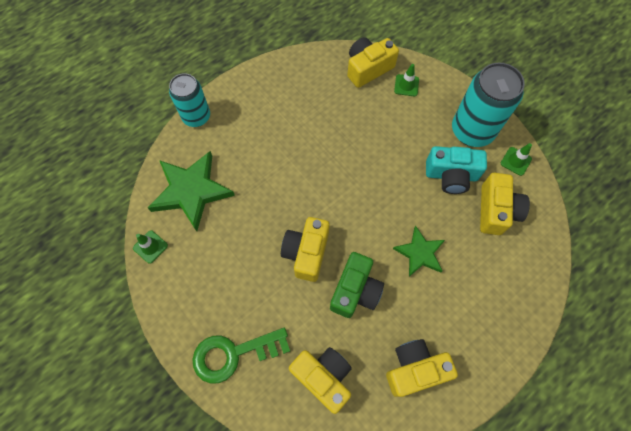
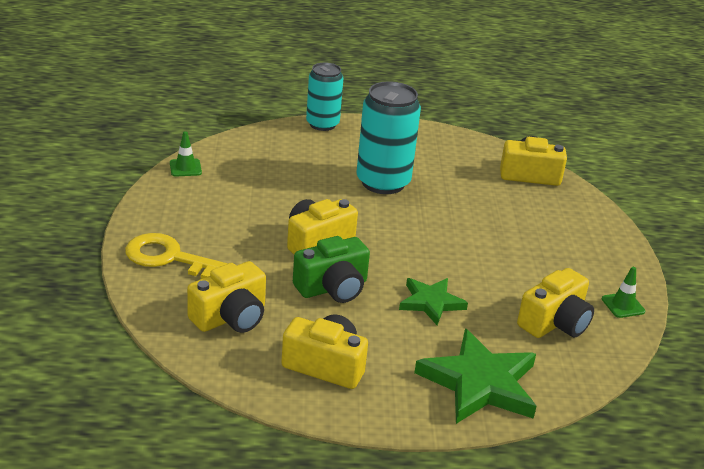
camera: 35 degrees right, 35 degrees down
(191, 191) = (261, 158): green star -> green star (480, 383)
(234, 354) = (171, 259): green key -> yellow key
(323, 377) = (230, 317): yellow camera -> yellow camera turned 60 degrees clockwise
(406, 85) = (558, 202): green traffic cone -> none
(451, 175) = (532, 276): turquoise camera -> none
(472, 131) = (596, 262): turquoise can -> turquoise can (383, 182)

